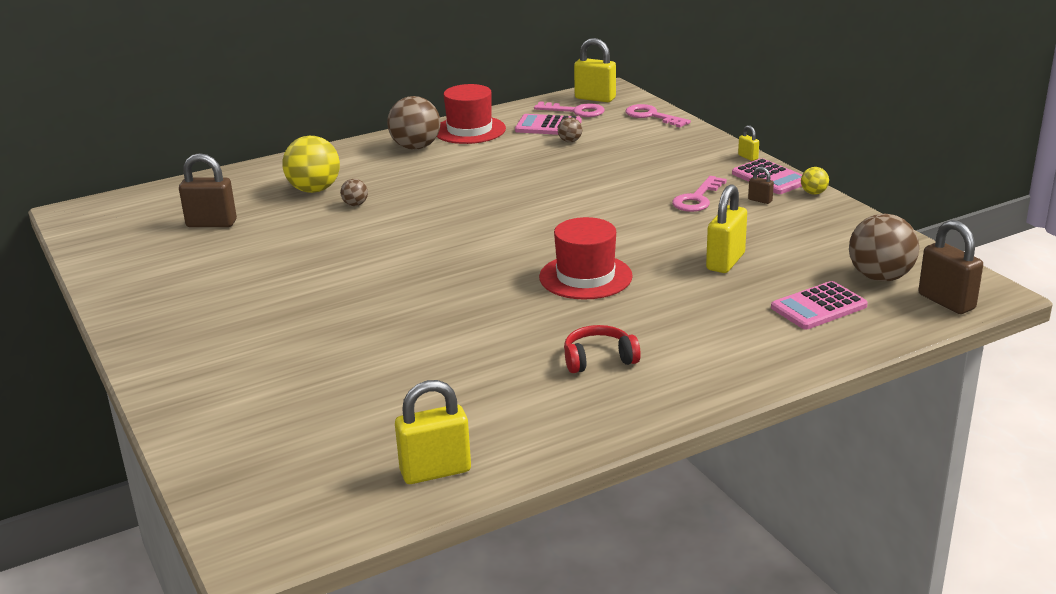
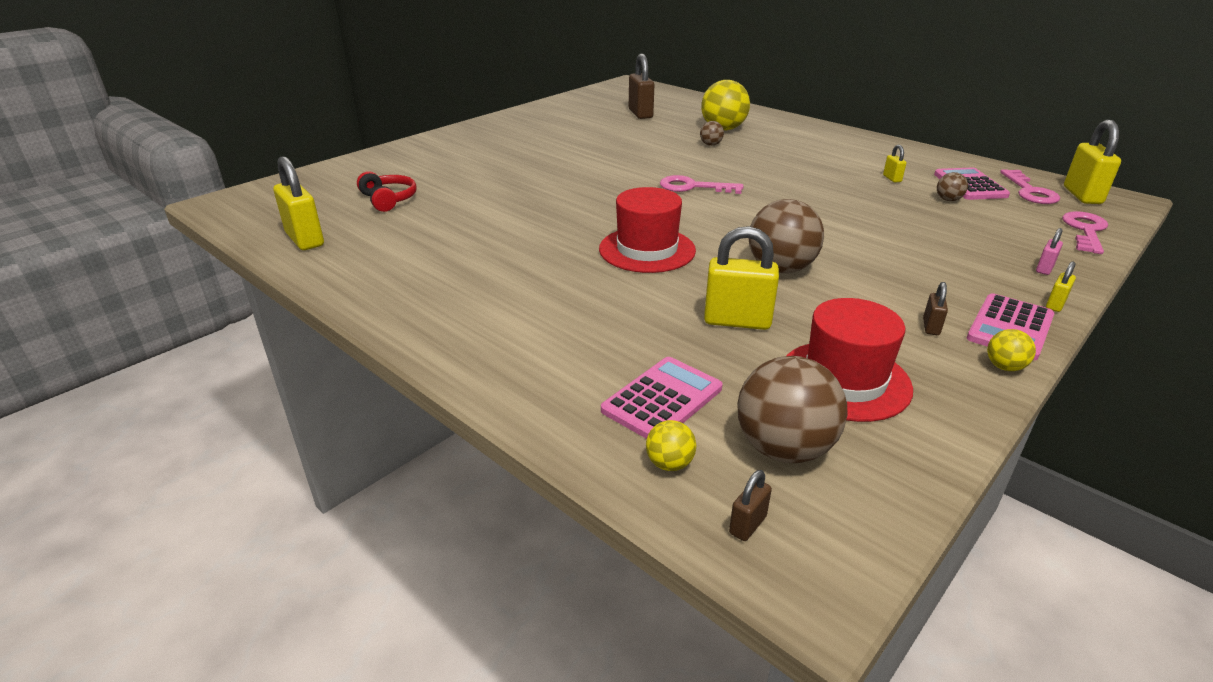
camera: 70 degrees right, 5 degrees up
(415, 147) = (843, 144): brown ball -> brown ball (780, 268)
(469, 130) = (909, 156): red hat -> red hat (844, 380)
(512, 149) = (892, 178): none -> yellow padlock
(599, 359) = (489, 278): red headphones -> red headphones (388, 200)
(697, 199) = (887, 285): pink key -> pink key (693, 187)
(699, 145) = (1044, 269): none -> pink padlock
(818, 307) = (662, 399): pink calculator -> pink calculator turned 90 degrees clockwise
(888, 316) = (669, 463): none -> yellow ball
(946, 302) = (747, 525): brown padlock -> brown padlock, size x0.48

